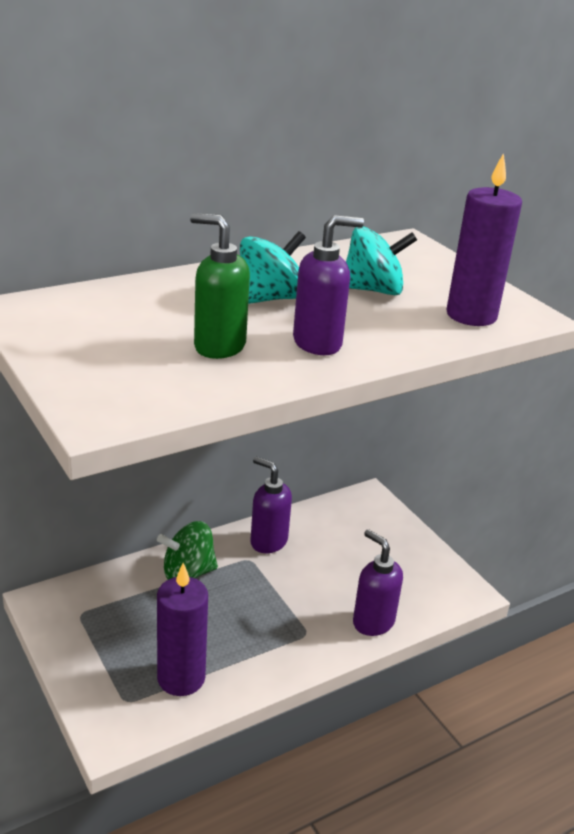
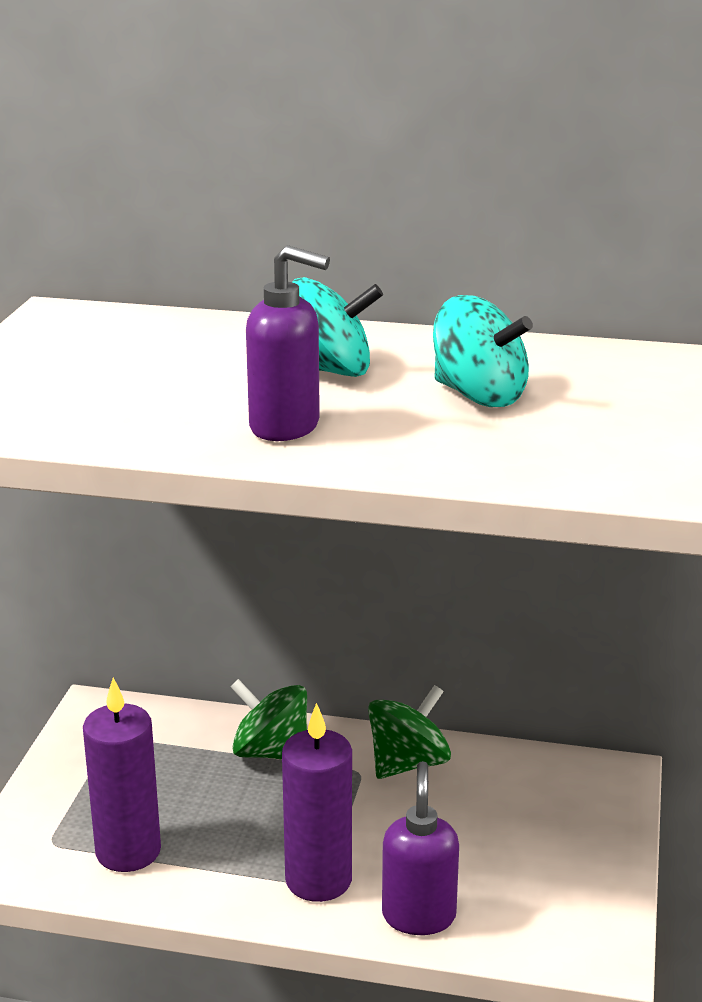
camera: 45 degrees right, 5 degrees down
(219, 346) = (172, 398): green soap dispenser -> none
(268, 541) = (408, 763): purple soap dispenser -> green spinning top
(471, 315) = (554, 458): purple candle -> purple candle (318, 880)

